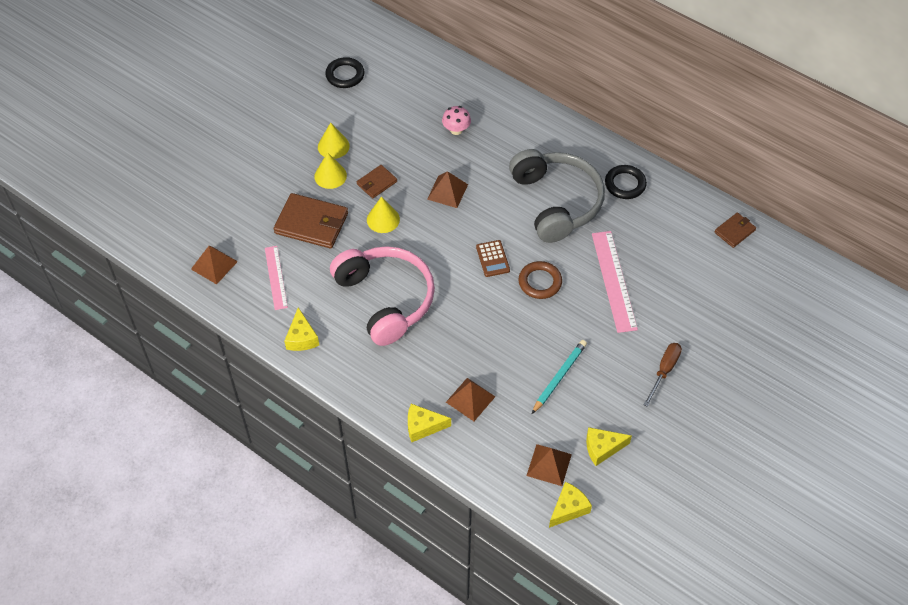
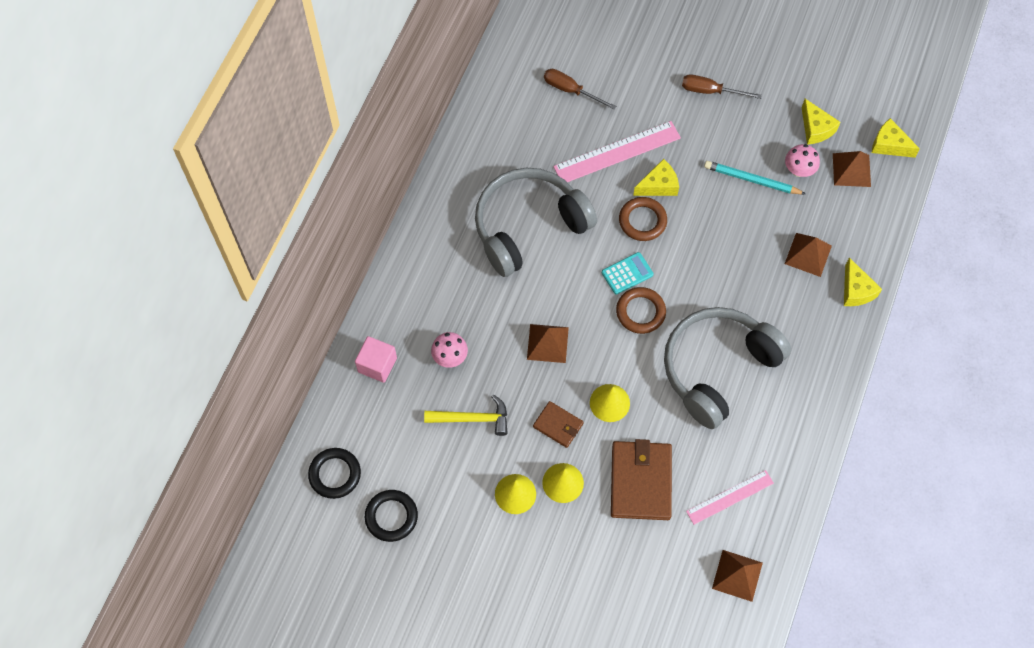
camera: 105 degrees left, 10 degrees up
(301, 338) = (798, 442): yellow cheese -> yellow cheese (658, 185)
(385, 299) = (718, 368): pink headphones -> grey headphones
(401, 133) = (472, 418): none -> yellow hammer
(454, 259) = (640, 312): none -> brown ring
(464, 87) = (377, 365): none -> pink cube
(493, 259) = (627, 273): brown calculator -> turquoise calculator
(560, 419) = (799, 170): none -> pink mushroom
(625, 184) = (483, 164): black ring -> black ring (335, 474)
(687, 262) = (570, 90): none -> brown screwdriver
(734, 231) = (517, 54): brown wallet -> none

